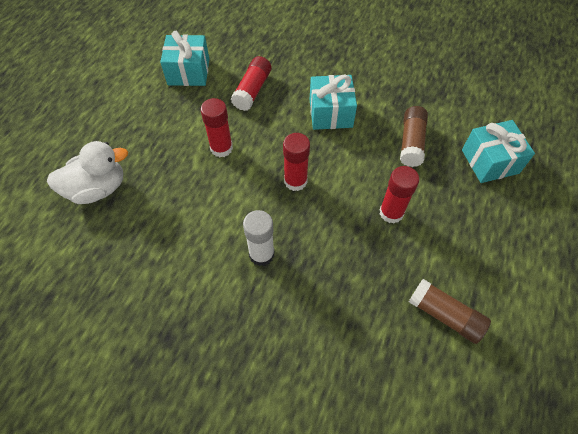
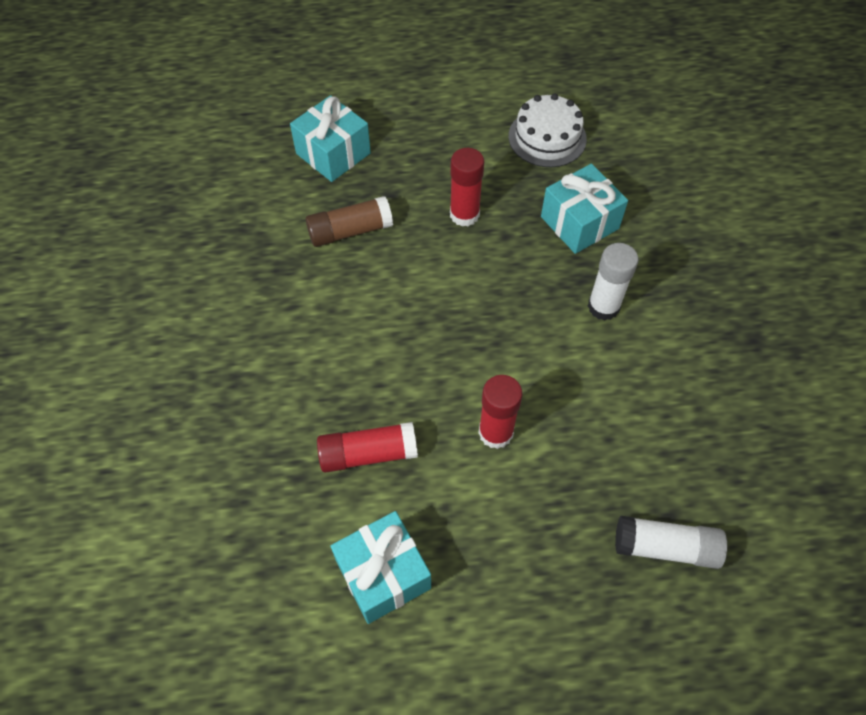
camera: 120 degrees left, 0 degrees up
(98, 189) = (665, 547): white duck -> white glue stick
(295, 181) = (487, 321): red glue stick -> none
(330, 113) = (352, 334): turquoise gift -> turquoise gift (579, 222)
(444, 315) = (547, 137): brown glue stick -> white cake

